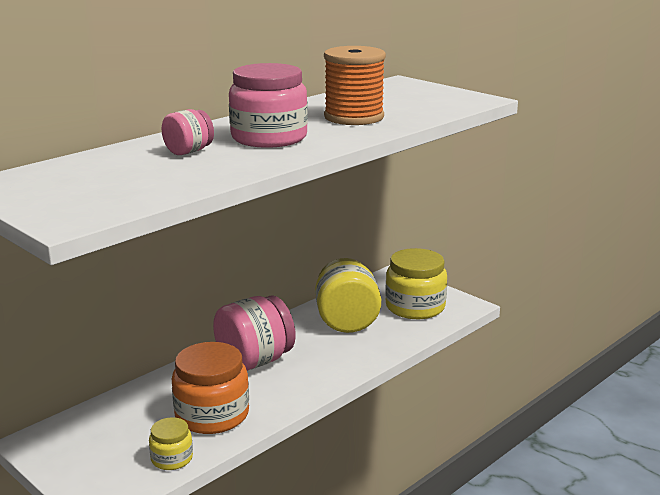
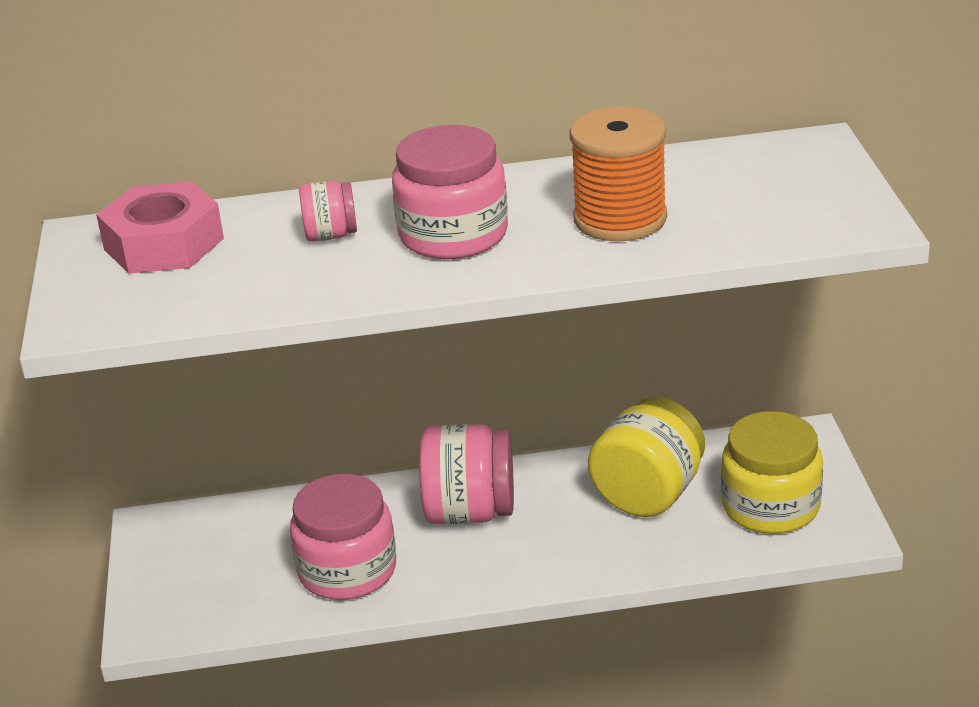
camera: 40 degrees right, 10 degrees up
(70, 176) = (164, 244): none -> pink nut
(172, 458) = (253, 610): yellow jar -> none
(212, 415) = (347, 570): orange jar -> pink jar

